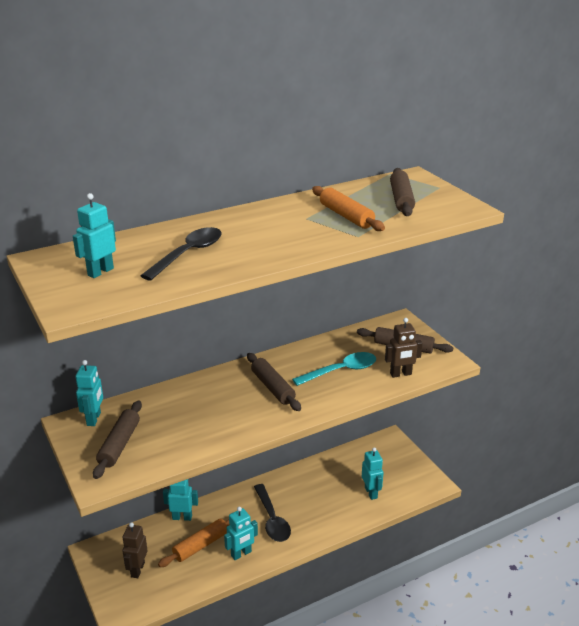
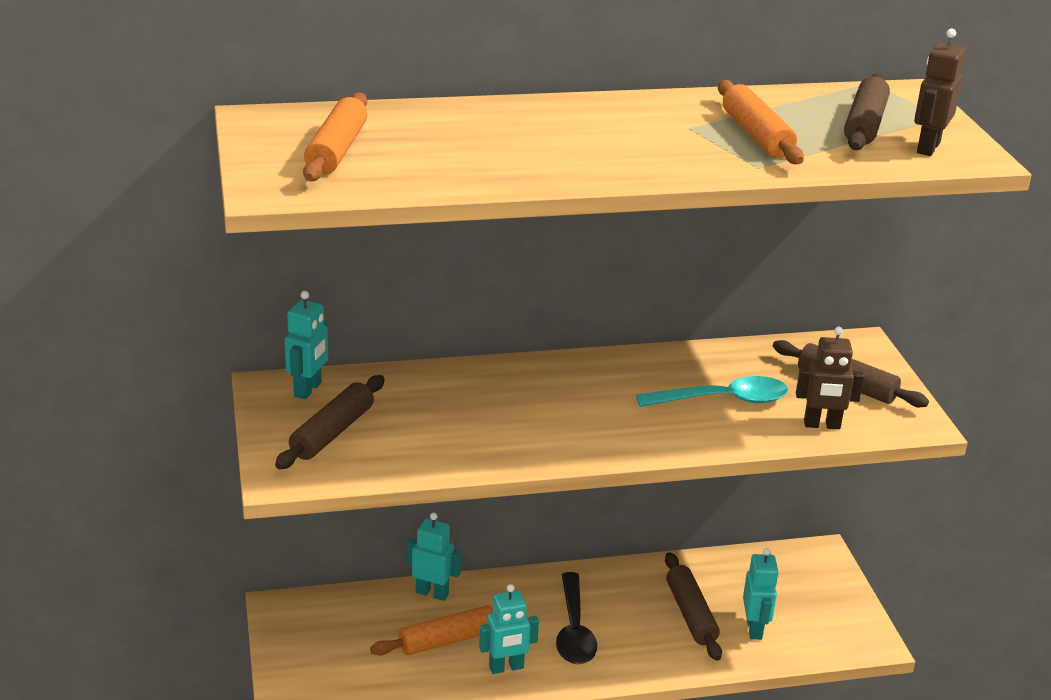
camera: 15 degrees right, 0 degrees up
(100, 272) = (336, 150): turquoise robot -> orange rolling pin
(137, 570) = (338, 650): brown robot -> brown robot (927, 148)
(188, 254) = (478, 148): black spoon -> none
(272, 387) = (600, 402): brown rolling pin -> brown rolling pin (690, 614)

